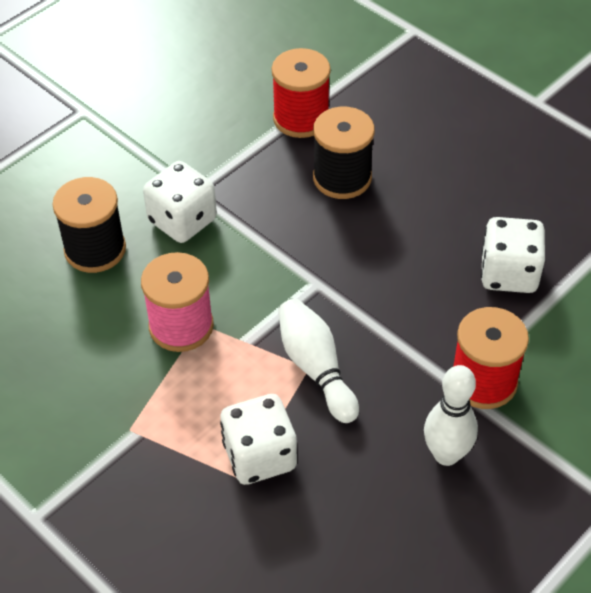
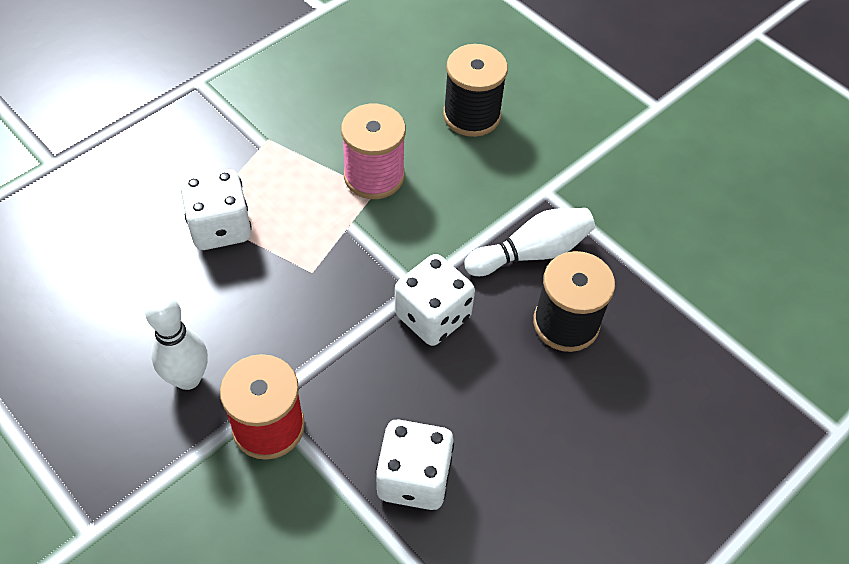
camera: 90 degrees right, 5 degrees up
(182, 220) = (506, 180): white dice -> white dice (432, 316)
(301, 118) = (659, 291): red spool -> none
(316, 368) = (309, 277): white bowling pin -> white bowling pin (531, 252)

